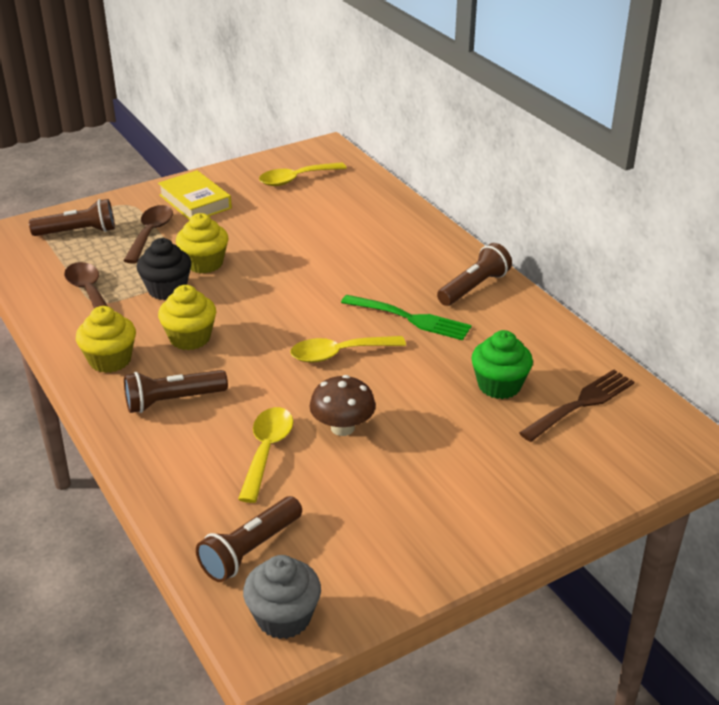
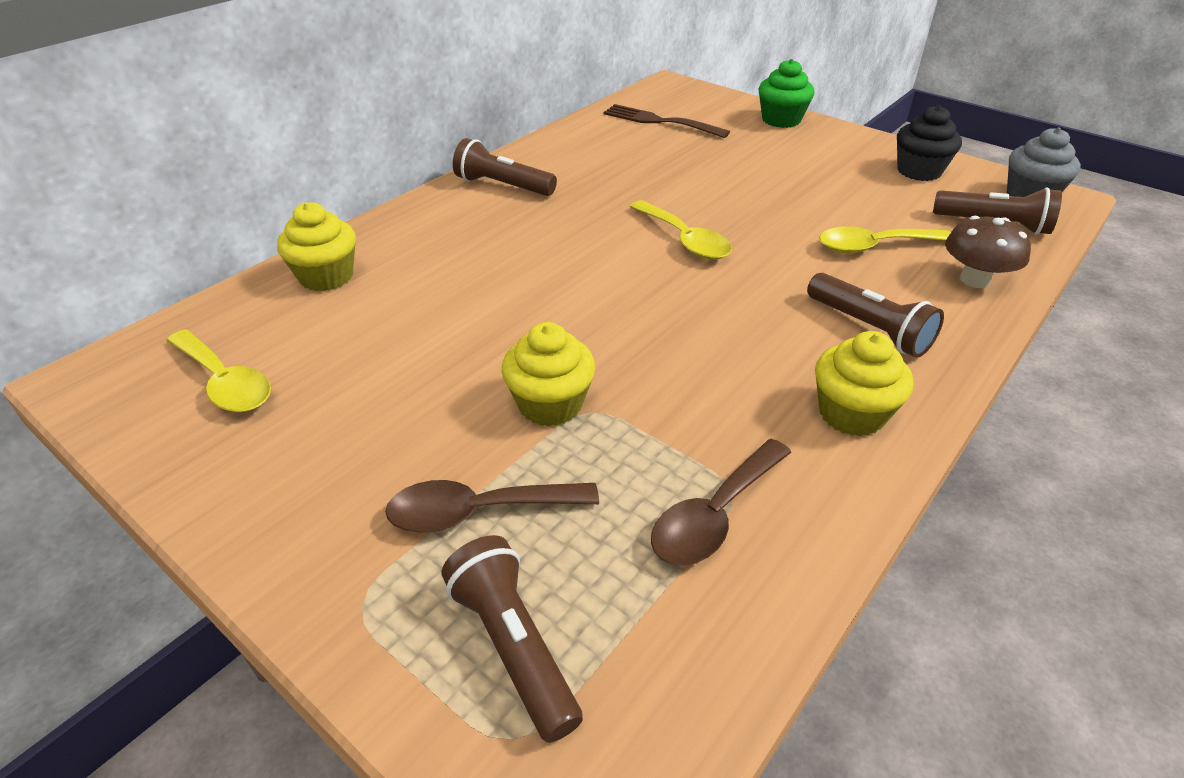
camera: 110 degrees left, 5 degrees up
(167, 289) = (645, 420): black cupcake -> black cupcake (919, 171)
(190, 338) = (744, 355): yellow cupcake -> yellow cupcake (326, 276)
(195, 202) = (332, 491): yellow book -> none
(342, 428) = (798, 214): brown mushroom -> brown mushroom (974, 280)
(410, 318) = (587, 211): green fork -> none
(499, 385) = (664, 154): green cupcake -> green cupcake (781, 120)

